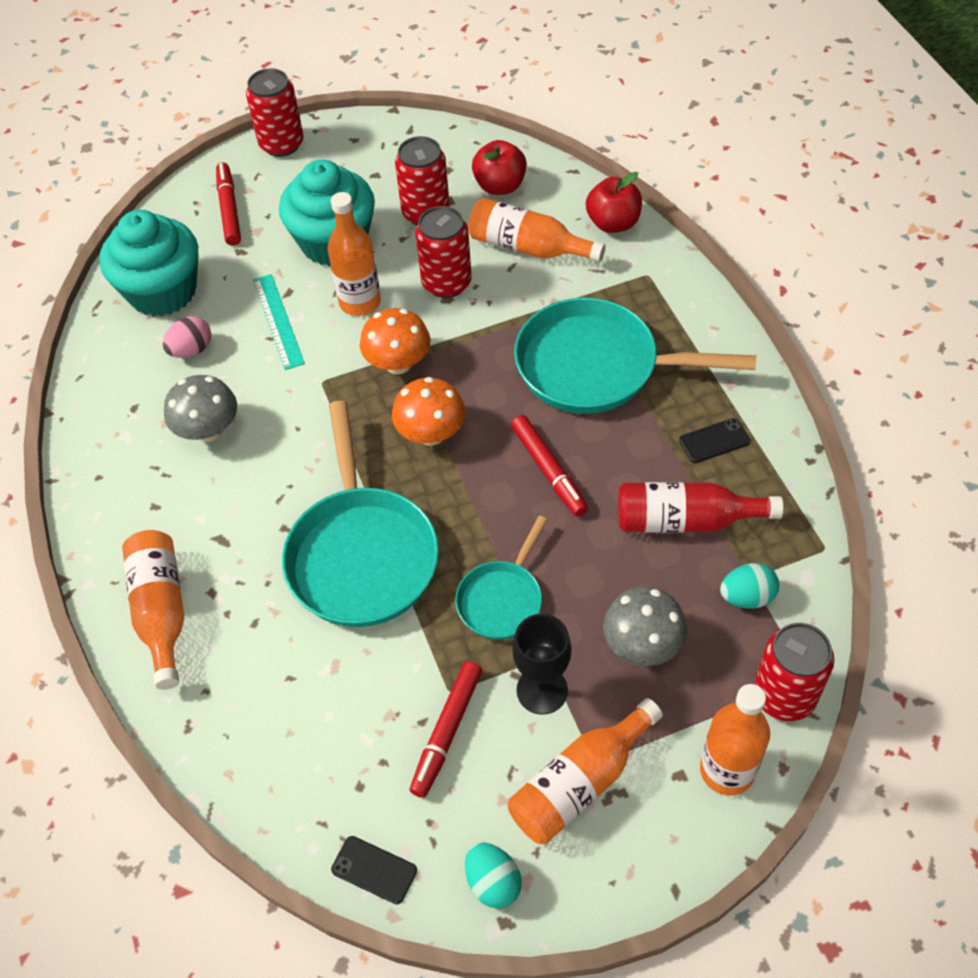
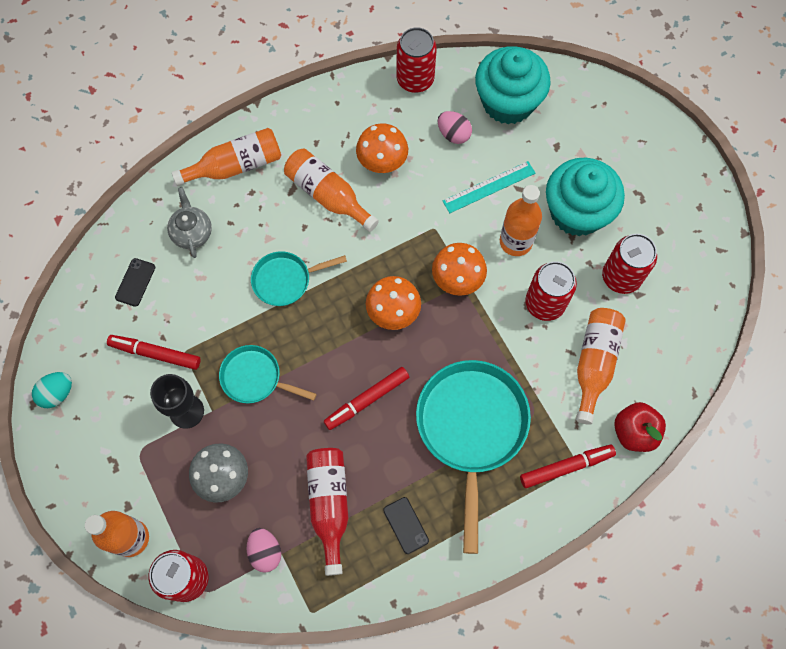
camera: 80 degrees right, 15 degrees up
(208, 430) = (382, 161): grey mushroom -> orange mushroom
(229, 209) = (600, 129): red marker -> red marker (566, 467)
(258, 675) = (192, 232): none -> grey teapot
(281, 144) = (682, 152): red can -> red can (415, 79)
(361, 555) = (285, 280): turquoise pan -> turquoise pan, size x0.54
(374, 870) = (65, 323): black phone -> black phone (135, 282)
(500, 186) = (663, 333): red apple -> none
(580, 783) = (121, 441): orange bottle -> orange bottle (328, 195)
(747, 597) = (265, 551): turquoise egg -> pink egg

